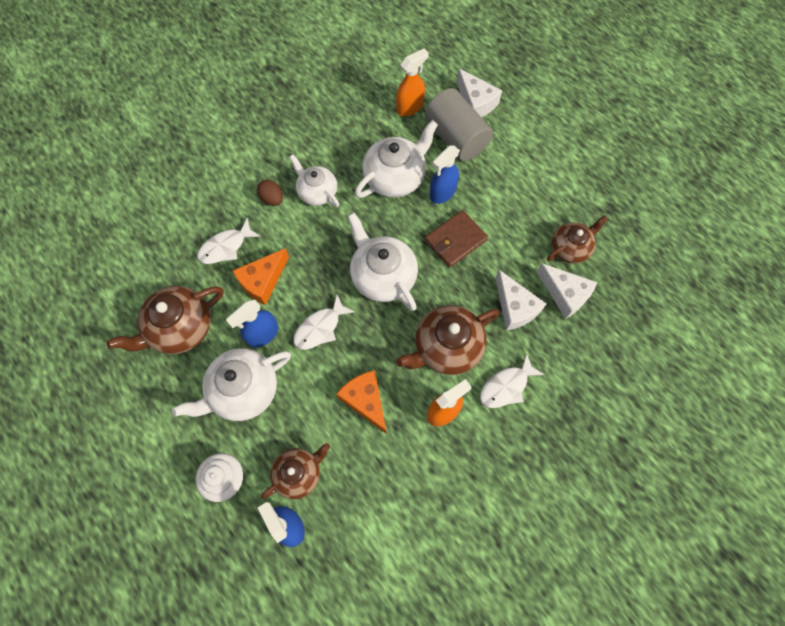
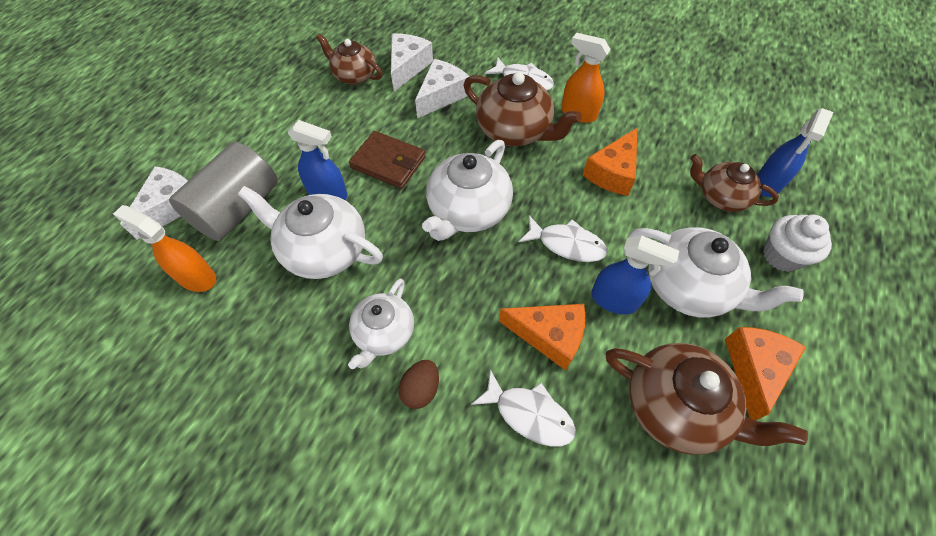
camera: 115 degrees left, 10 degrees down
(170, 391) = (754, 369): none -> orange cheese

